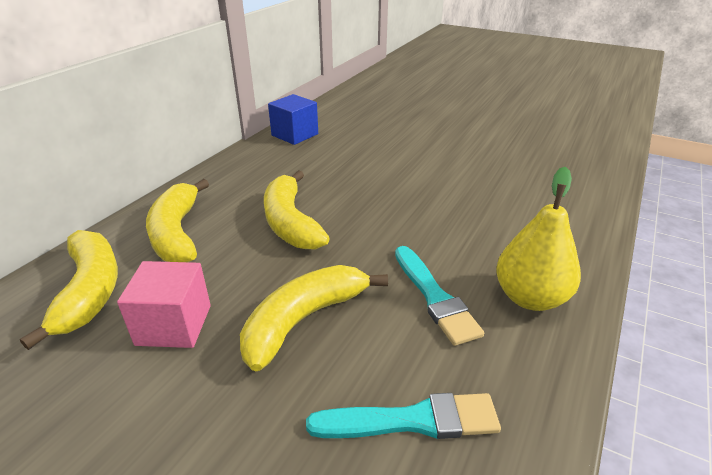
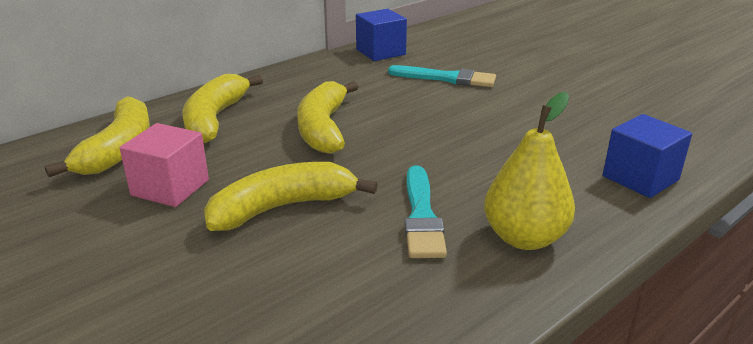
camera: 20 degrees right, 5 degrees down
(412, 420) = (327, 304): turquoise brush -> turquoise brush (446, 78)
(574, 218) = (640, 178): none -> blue cube

